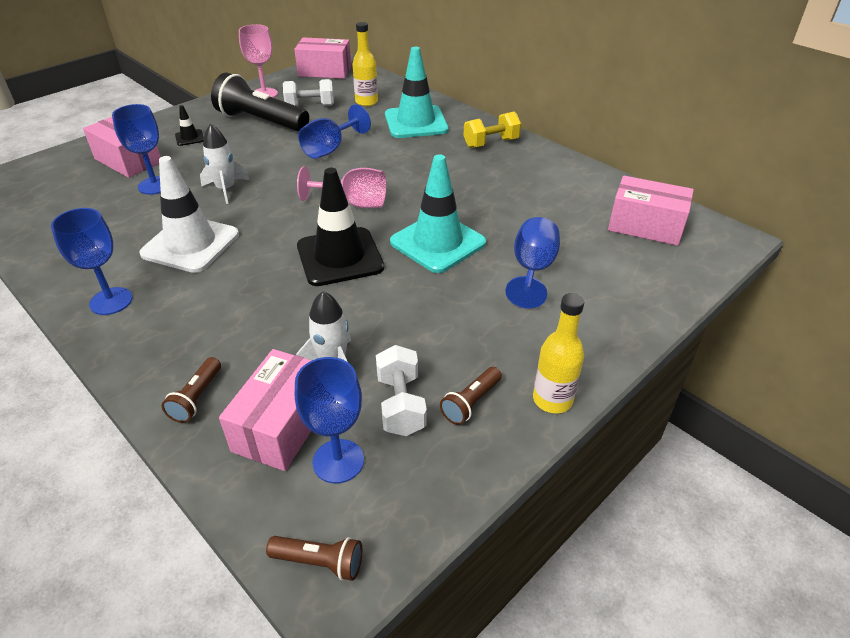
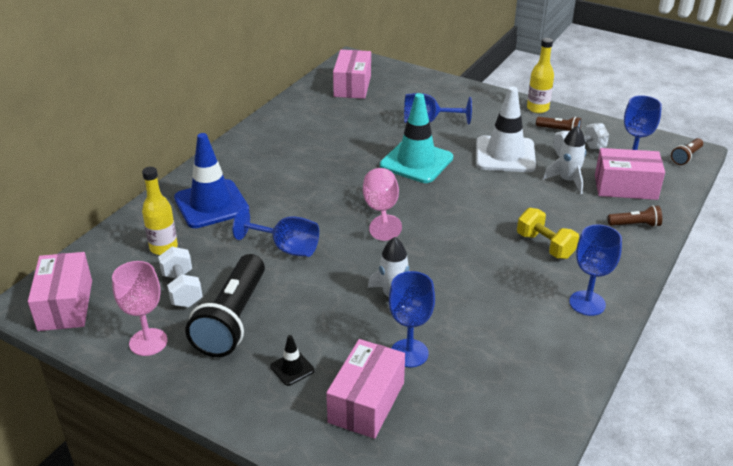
camera: 105 degrees left, 5 degrees down
(190, 244) = (490, 287): white traffic cone -> white traffic cone (505, 155)
(320, 562) = (686, 157): brown flashlight -> brown flashlight turned 135 degrees counterclockwise
(340, 257) = (460, 202): black traffic cone -> none
(416, 122) = (211, 204): turquoise traffic cone -> blue traffic cone
(491, 143) = (246, 156): yellow dumbbell -> yellow dumbbell (545, 246)

